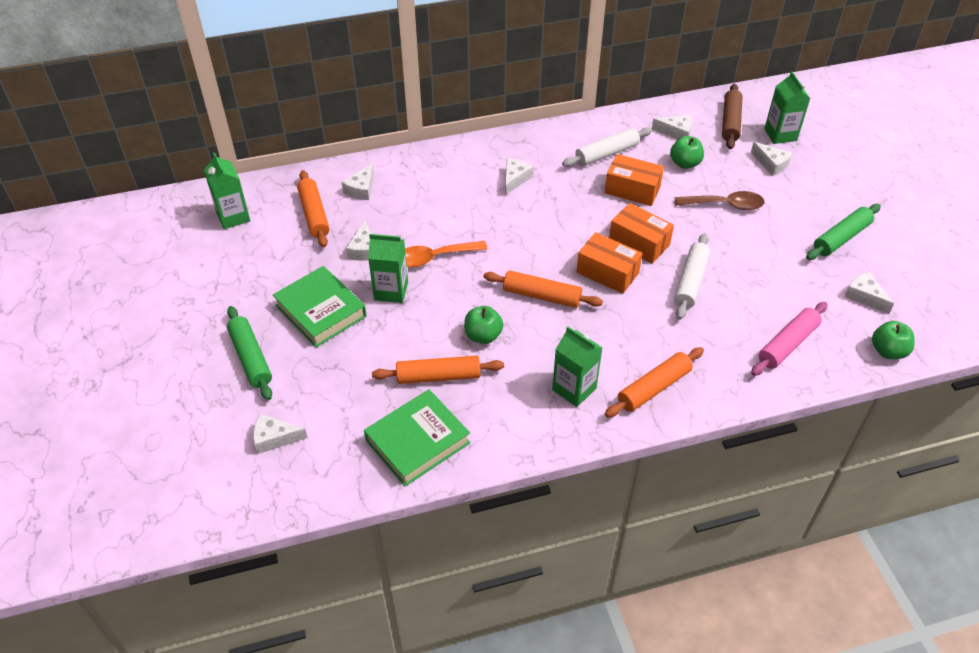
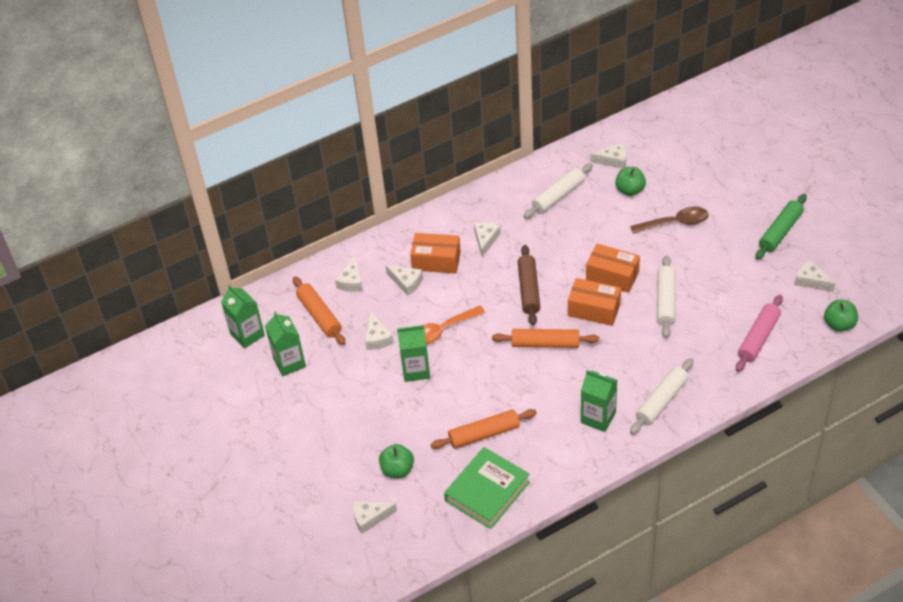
camera: 10 degrees left, 0 degrees up
(250, 358) = (320, 457): green rolling pin -> none
(321, 311) = (363, 402): green book -> none
(483, 336) = (508, 390): green apple -> green apple (397, 470)
(632, 190) = (591, 227): orange box -> orange box (436, 261)
(654, 388) = (662, 401): orange rolling pin -> white rolling pin
(730, 122) = (658, 139): brown rolling pin -> brown rolling pin (528, 290)
(771, 164) = (705, 173): white cheese -> white cheese (406, 282)
(780, 134) = (705, 142): green carton -> green carton (289, 363)

